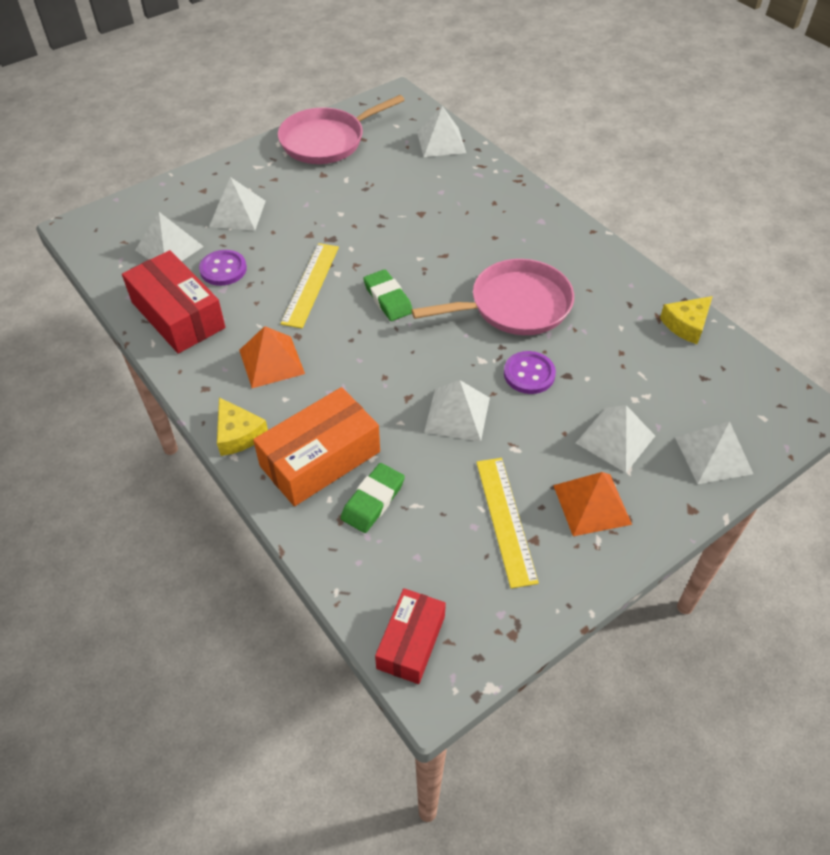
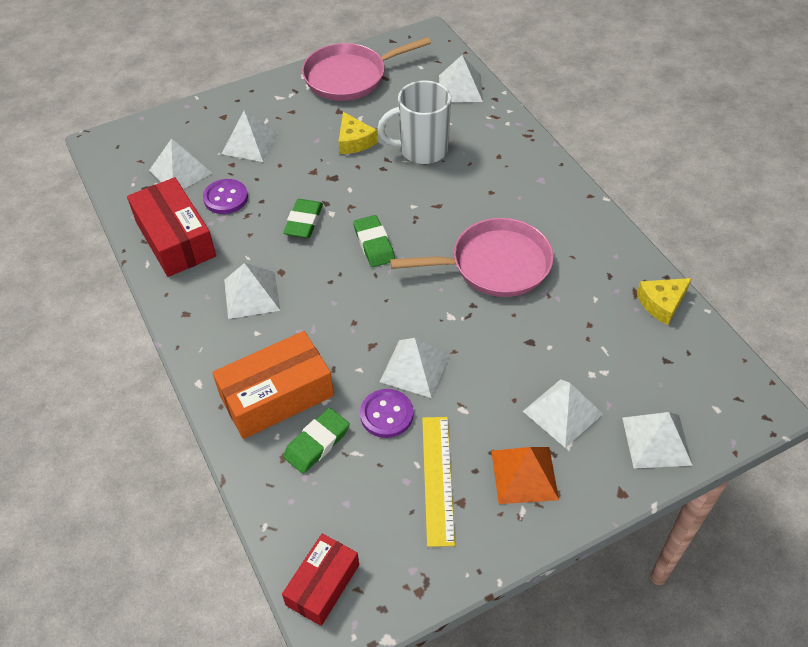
camera: 10 degrees right, 0 degrees up
(238, 434) = (206, 362): yellow cheese -> yellow cheese (354, 141)
(271, 361) = (251, 294): orange pyramid -> white pyramid
(310, 284) = (304, 222): yellow ruler -> green eraser
(415, 204) = (421, 150): none -> white mug
(529, 374) = (493, 336): purple button -> purple button (386, 414)

